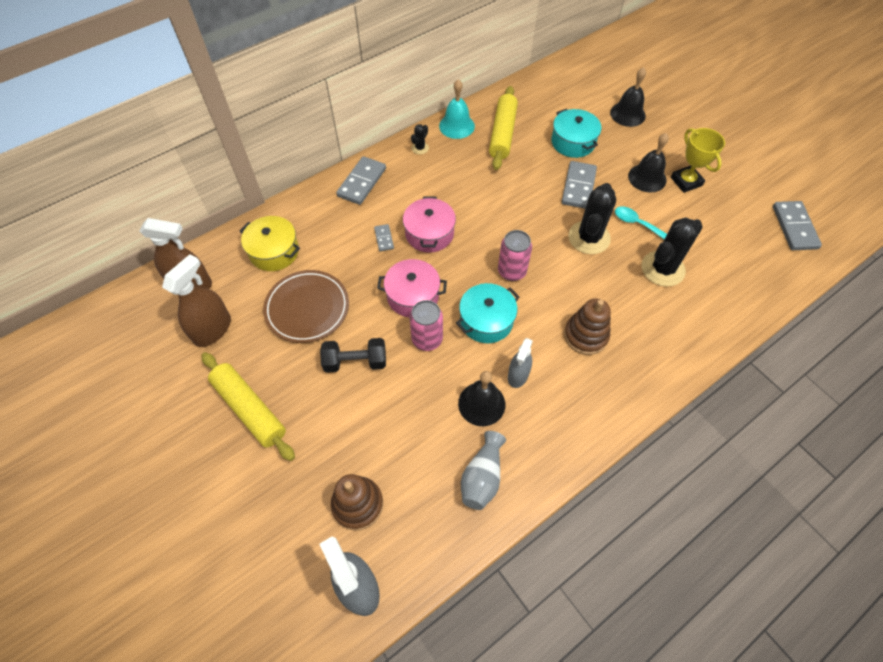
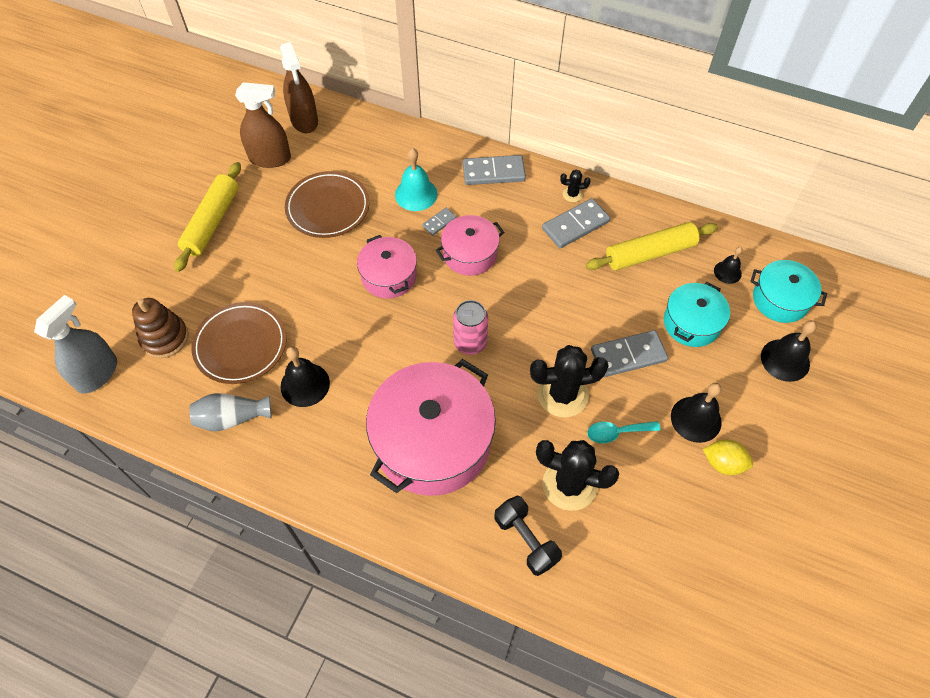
camera: 60 degrees right, 0 degrees up
(274, 252) = (371, 154): yellow pot -> none
(355, 362) = (294, 269): black dumbbell -> black dumbbell (526, 540)
(409, 439) = (241, 345): none -> brown plate
(427, 339) = (348, 310): pink can -> none
(456, 126) = (628, 209): turquoise bell -> turquoise bell (416, 194)
(486, 321) = (397, 347): turquoise pot -> turquoise pot (780, 300)
(518, 375) = (352, 401): grey spray bottle -> none
(544, 105) = (727, 272): none -> black bell
(585, 335) = (432, 442): brown stacking toy -> pink pot
(636, 223) = (617, 432): turquoise spoon -> turquoise spoon turned 105 degrees counterclockwise
(686, 181) = (723, 463): yellow trophy -> yellow lemon
(794, 227) = (742, 617): grey domino -> grey domino (575, 225)

